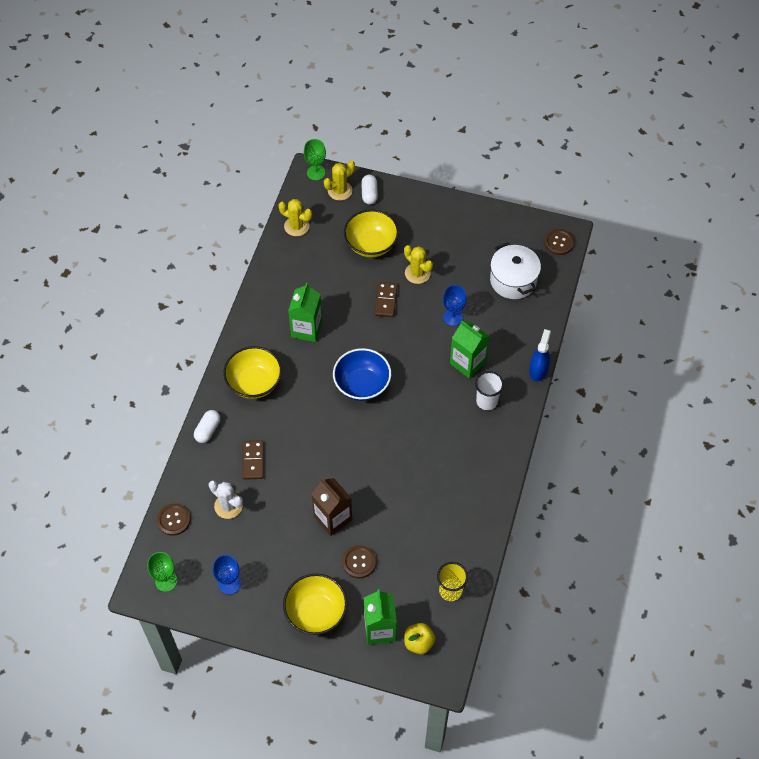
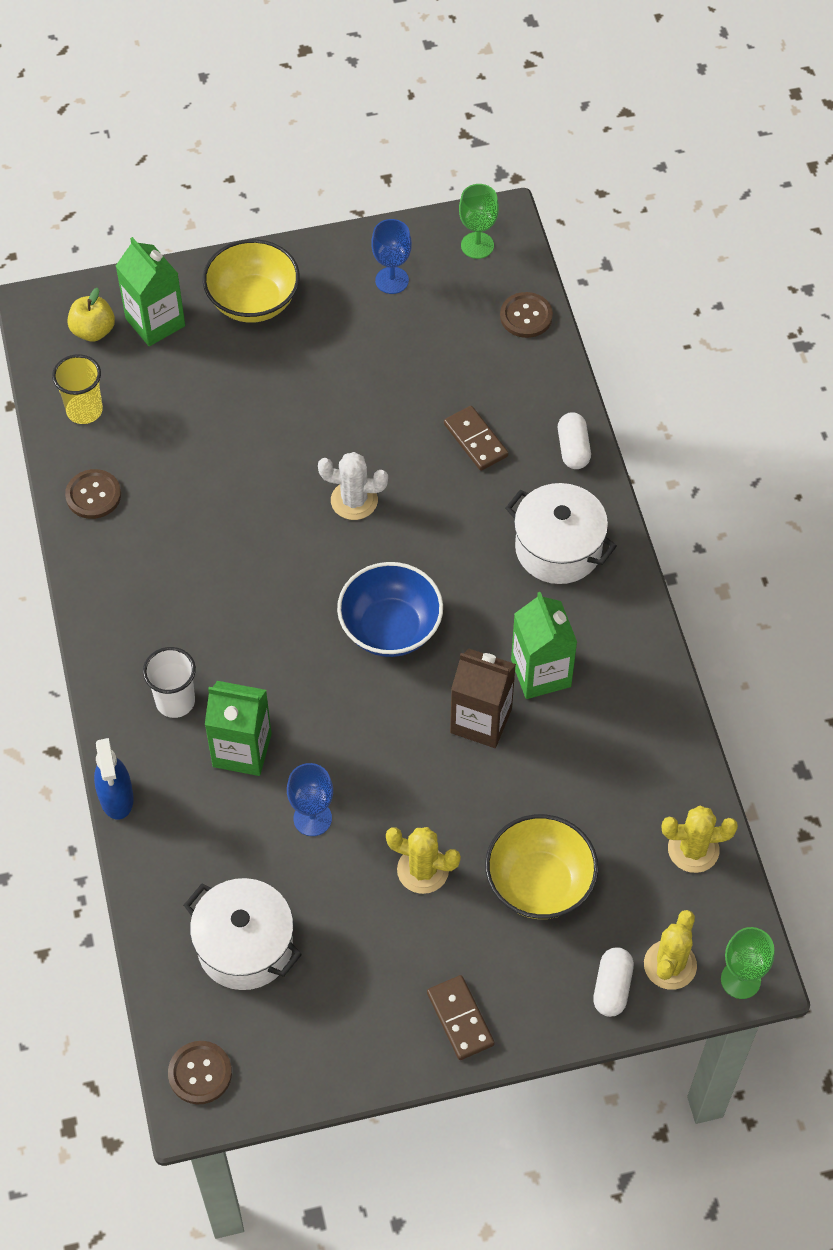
camera: 150 degrees right, 0 degrees up
(228, 506) = (465, 368): white cactus -> white cactus (354, 500)
(254, 383) = (558, 548): yellow bowl -> white pot
(333, 518) = (307, 421): brown carton -> brown carton (481, 720)
(359, 562) = (234, 385): brown button -> brown button (93, 495)
(369, 194) = (612, 987): white capsule -> white capsule turned 45 degrees clockwise
(385, 300) = (445, 790): brown domino -> brown domino (460, 1019)

